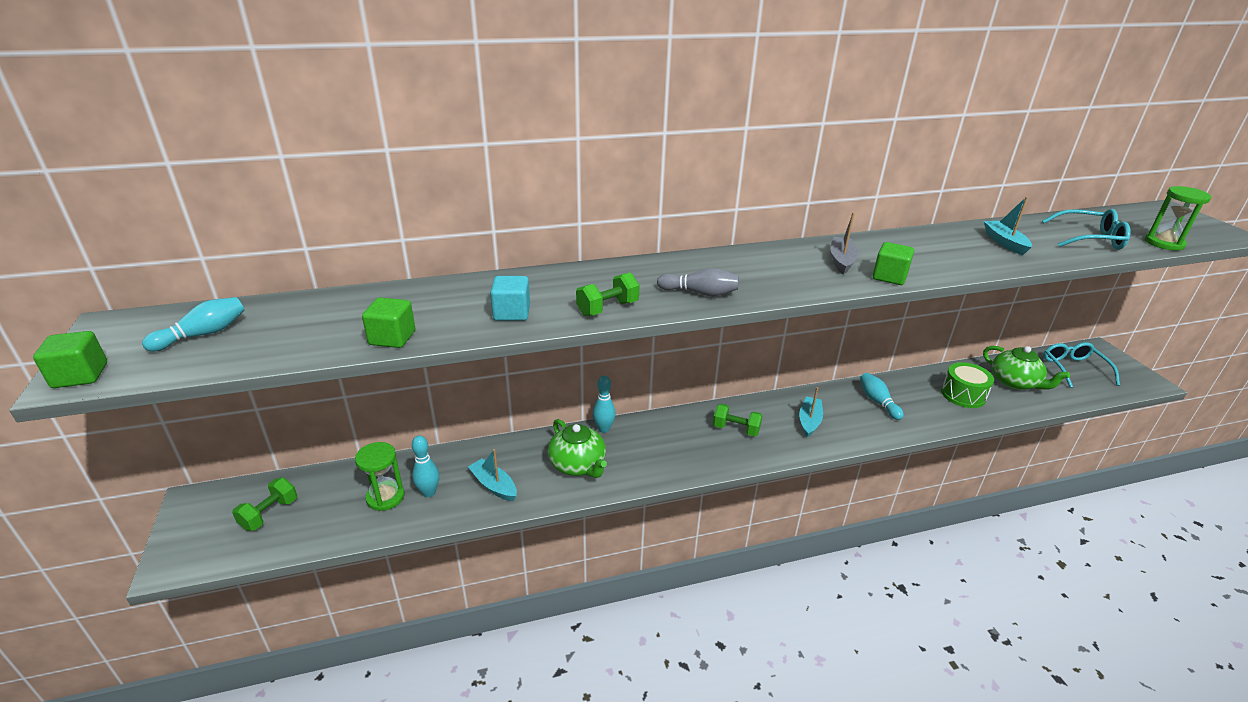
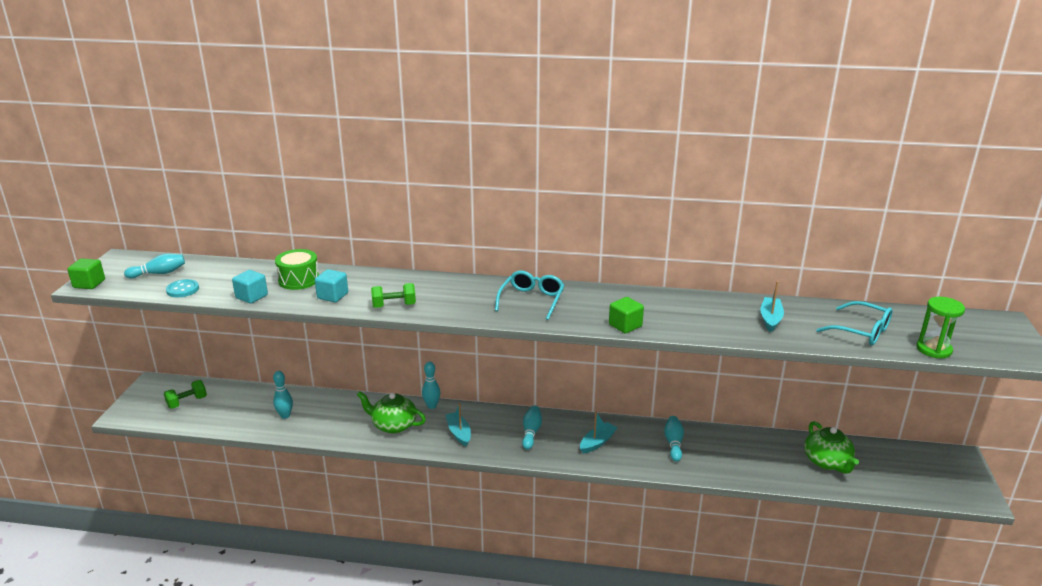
camera: 25 degrees right, 5 degrees down
(267, 350) = (182, 289): none -> turquoise button
(385, 497) = (257, 411): green hourglass -> none
(392, 338) = (251, 297): green cube -> turquoise cube
(494, 485) = (328, 423): turquoise boat -> turquoise boat (459, 433)
(578, 465) = (393, 425): green teapot -> green teapot turned 120 degrees clockwise
(700, 293) = (467, 308): grey bowling pin -> none
(736, 429) = (531, 432): green dumbbell -> turquoise bowling pin
(841, 261) = (604, 306): grey boat -> none
(963, 395) = (761, 458): green drum -> green drum (299, 280)
(1073, 369) = (907, 466): turquoise glasses -> turquoise glasses (531, 300)

